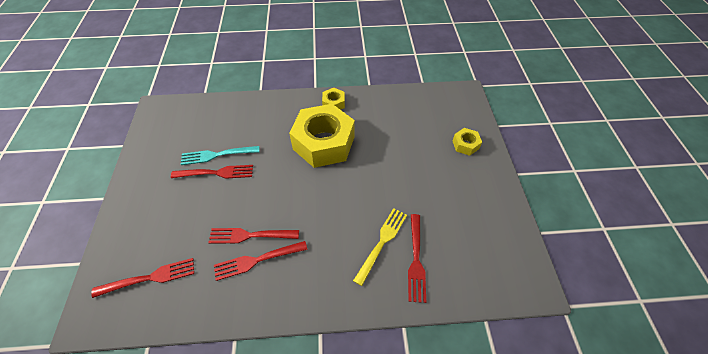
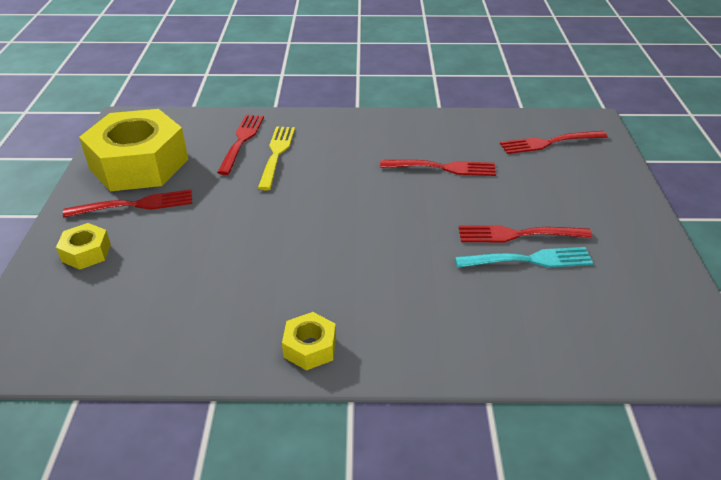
camera: 175 degrees left, 15 degrees down
(258, 260) = (428, 149): red fork -> red fork (134, 205)
(324, 143) = (339, 269): yellow nut -> yellow nut (139, 164)
(382, 243) = (276, 155): yellow fork -> yellow fork turned 150 degrees clockwise

